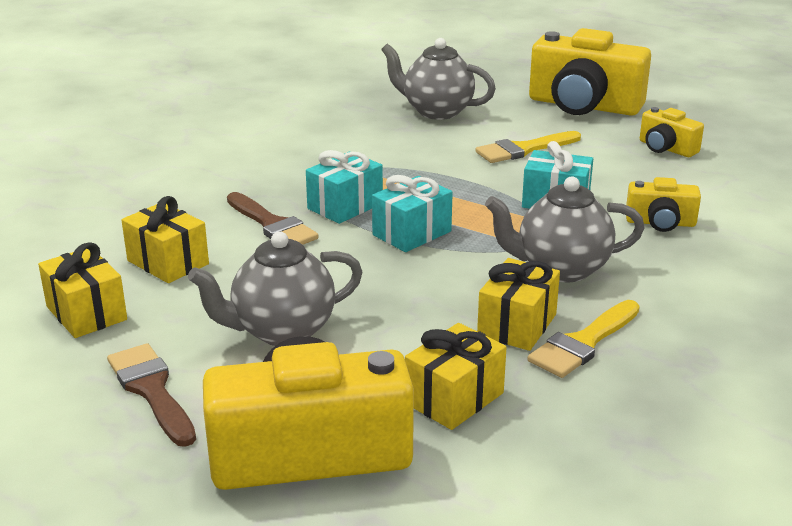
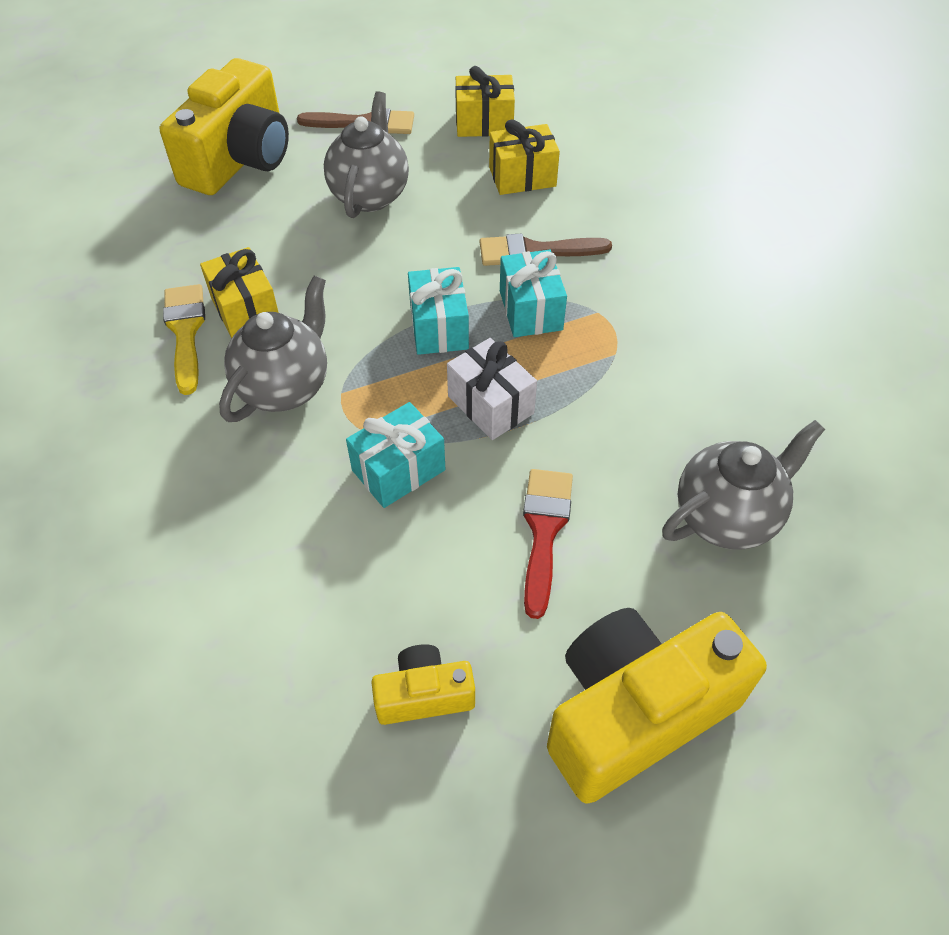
camera: 125 degrees right, 25 degrees up
(454, 398) = (211, 235): yellow gift -> none
(456, 191) = (490, 405): none -> white gift
(524, 149) = (544, 531): yellow brush -> red brush
(660, 223) = (277, 526): yellow camera -> none

